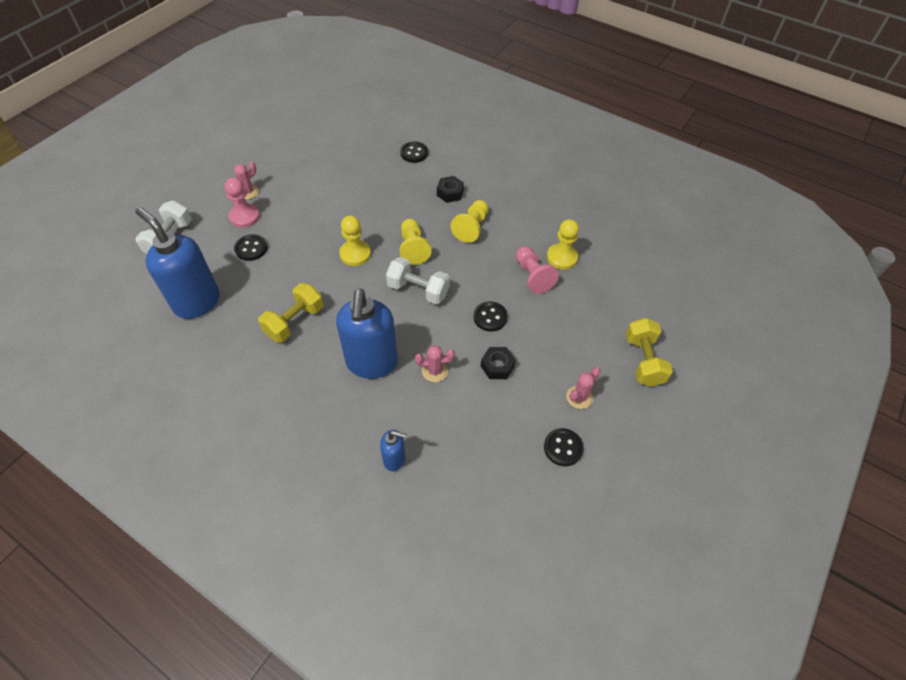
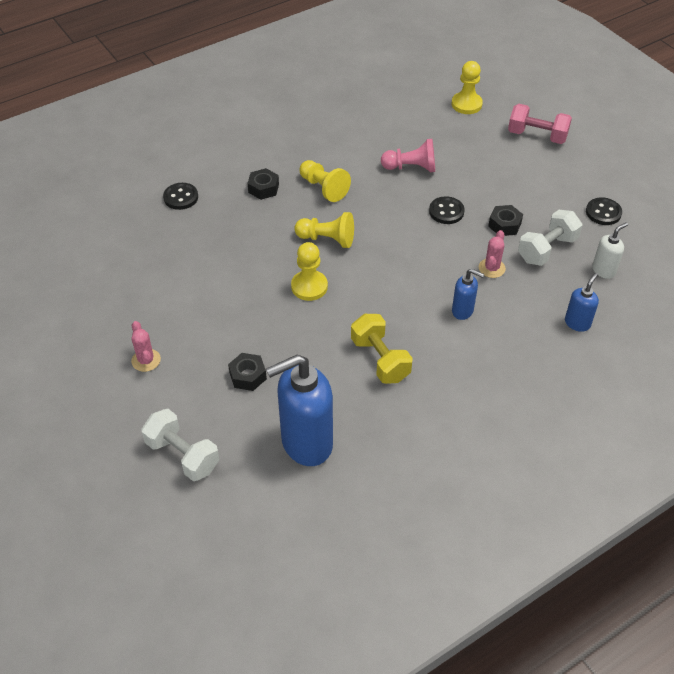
camera: 65 degrees left, 5 degrees down
(244, 216) = (189, 372): pink pawn -> none
(251, 248) = (248, 376): black button -> black nut
(372, 363) = (463, 311): blue soap dispenser -> blue soap dispenser, size x0.48
(418, 290) = (386, 251): white dumbbell -> white dumbbell (547, 249)
(477, 467) = (603, 270): none -> white soap dispenser
(562, 257) = (398, 141): yellow pawn -> yellow pawn (466, 104)
(579, 397) = (558, 186): pink cactus -> none
(643, 361) = (537, 136): yellow dumbbell -> pink dumbbell

